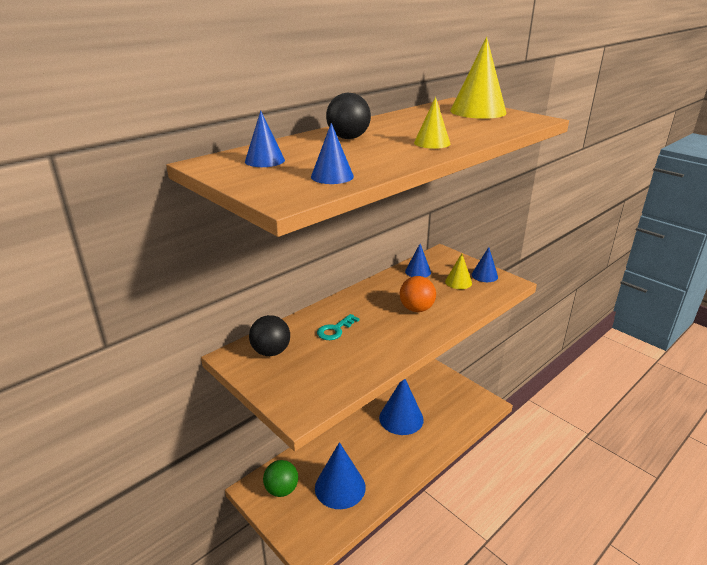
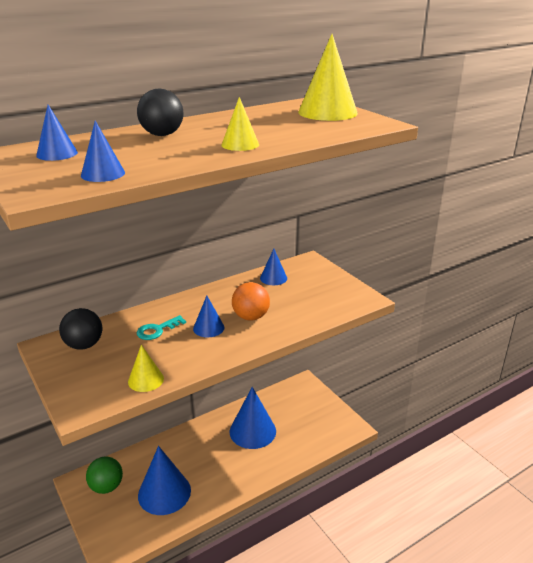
camera: 10 degrees right, 0 degrees up
(458, 282) = (310, 293): yellow cone -> yellow cone (146, 380)
(484, 275) = (342, 288): blue cone -> blue cone (208, 328)

